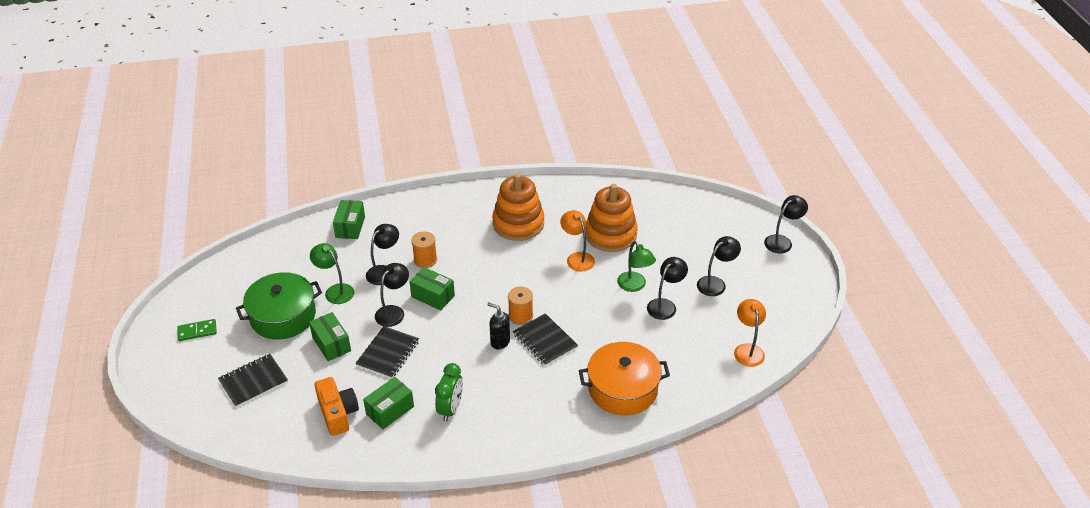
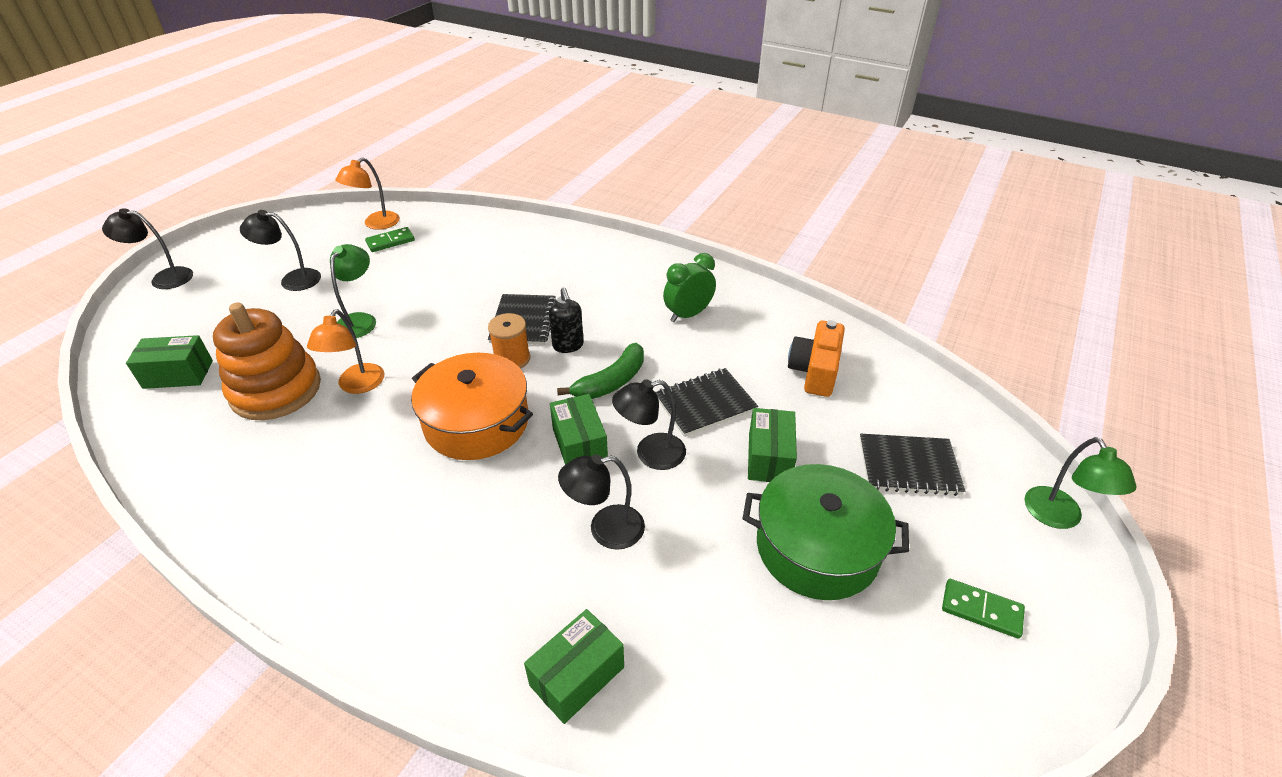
camera: 140 degrees left, 0 degrees up
(335, 290) = (705, 543): green lamp -> green lamp (1058, 517)
(390, 410) = (753, 345): green box -> green box (178, 374)
(425, 260) = (529, 509): orange spool -> none
(451, 335) = (611, 382): none -> green banana
(518, 224) = (340, 483): orange stacking toy -> none
(622, 389) = (515, 251): orange pot -> orange pot (476, 422)
(665, 305) = (368, 288): black lamp -> none
(712, 343) = (390, 241): none -> green domino

